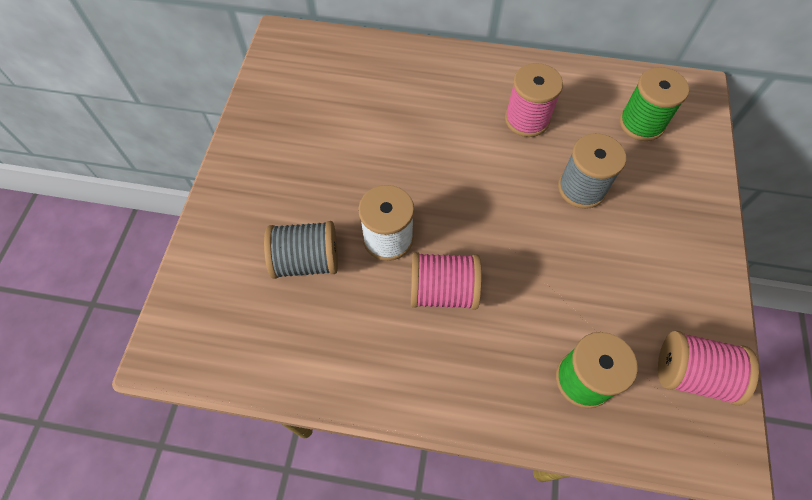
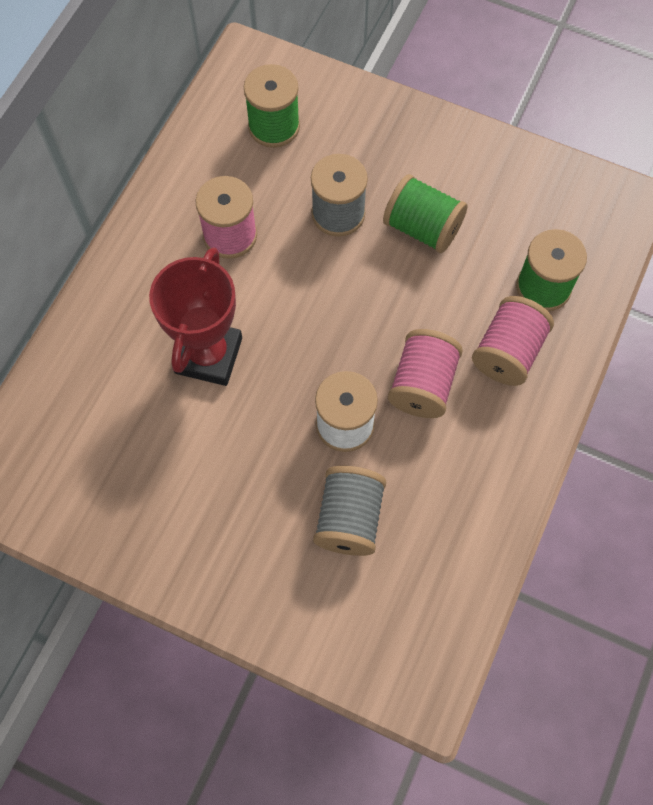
camera: 75 degrees left, 5 degrees up
(418, 132) = (208, 355): none -> red trophy
(598, 257) = (422, 228): none -> green spool
(692, 374) = (557, 197): pink spool -> pink spool (508, 352)

